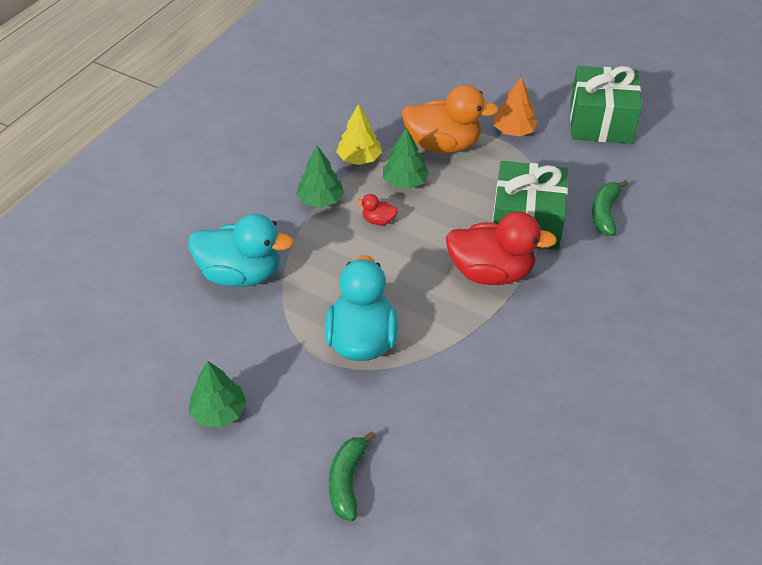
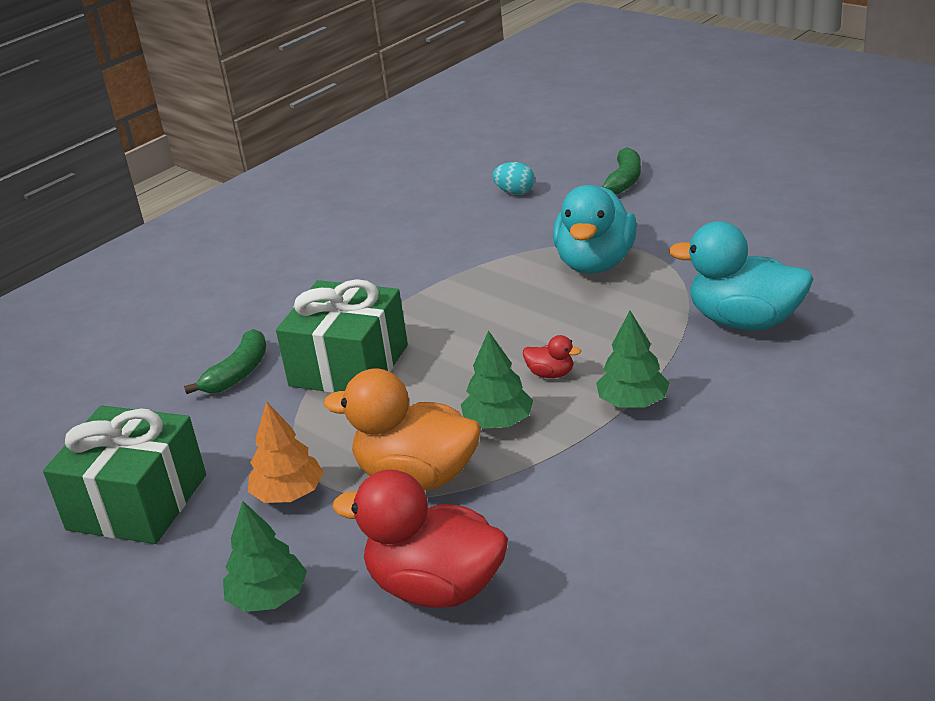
camera: 165 degrees left, 15 degrees down
(219, 412) = (751, 217): green tree -> green tree (268, 597)
(359, 158) = (563, 460): yellow tree -> none
(463, 458) = (515, 192): none -> turquoise egg
(491, 272) = (423, 316): red duck -> red duck (436, 587)

